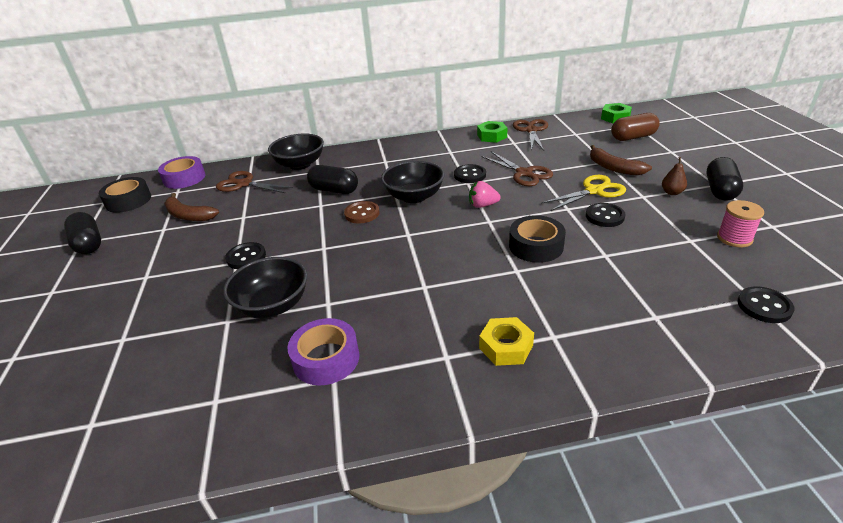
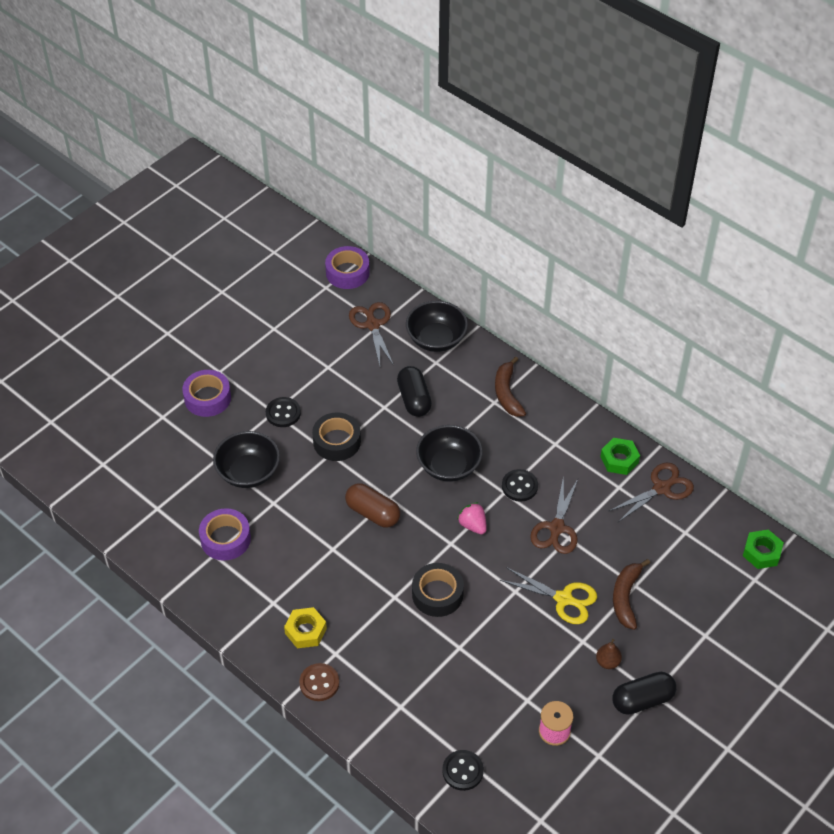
camera: 50 degrees right, 15 degrees up
(88, 244) = (223, 299): black capsule -> none
(128, 201) = (288, 267): black tape -> black tape (337, 441)
(157, 297) = (207, 398): none -> purple tape
(188, 215) = (301, 328): brown banana -> brown banana (507, 393)
(362, 213) = (394, 446): brown button -> brown button (319, 683)
(604, 216) = (522, 624): black button -> none
(633, 137) = (717, 588): brown capsule -> brown capsule (373, 513)

